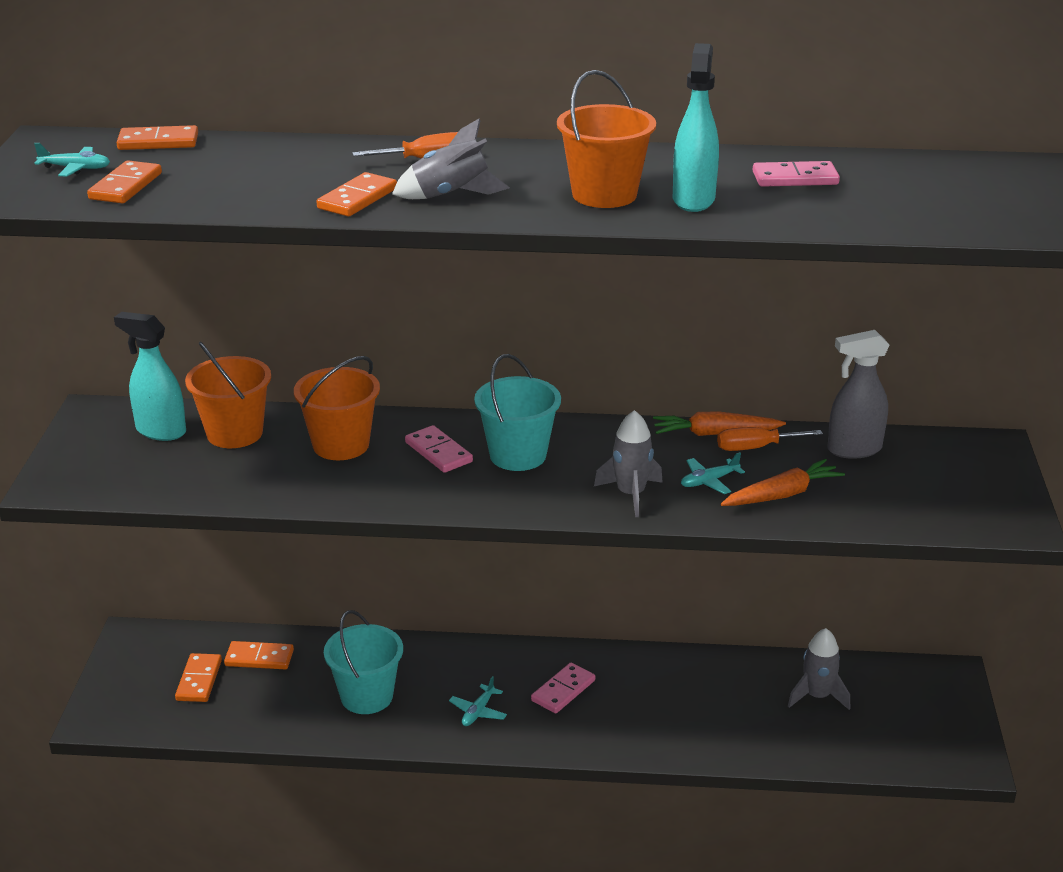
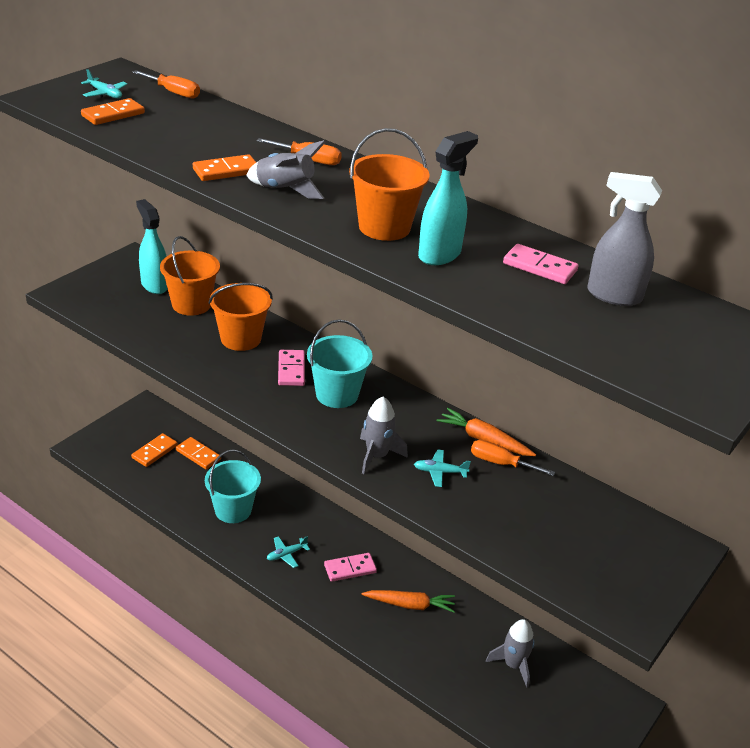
camera: 30 degrees right, 5 degrees up
(158, 142) = (174, 93): orange domino -> orange screwdriver
(782, 495) = (479, 506): orange carrot -> orange carrot (410, 605)
(853, 449) = (571, 498): grey spray bottle -> grey spray bottle (613, 295)

